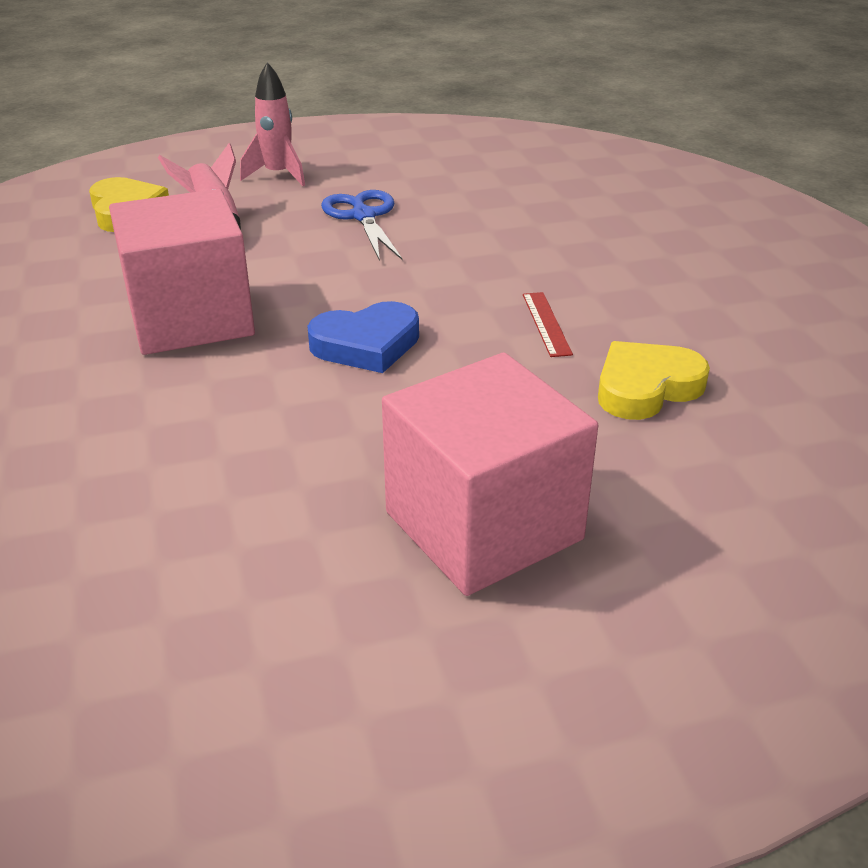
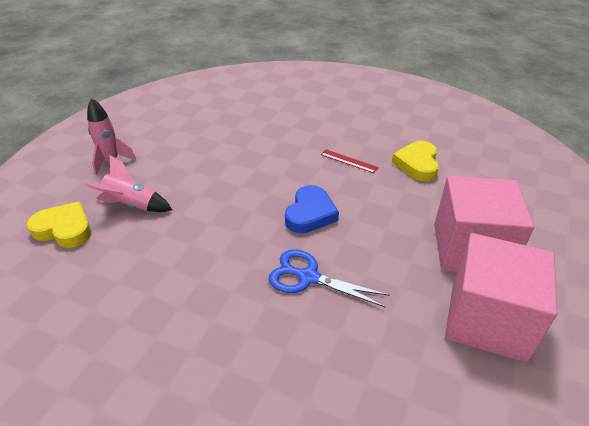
camera: 50 degrees left, 5 degrees up
(190, 319) = (218, 257): pink cube -> pink cube (487, 320)
(363, 216) = (195, 158): blue scissors -> blue scissors (308, 277)

